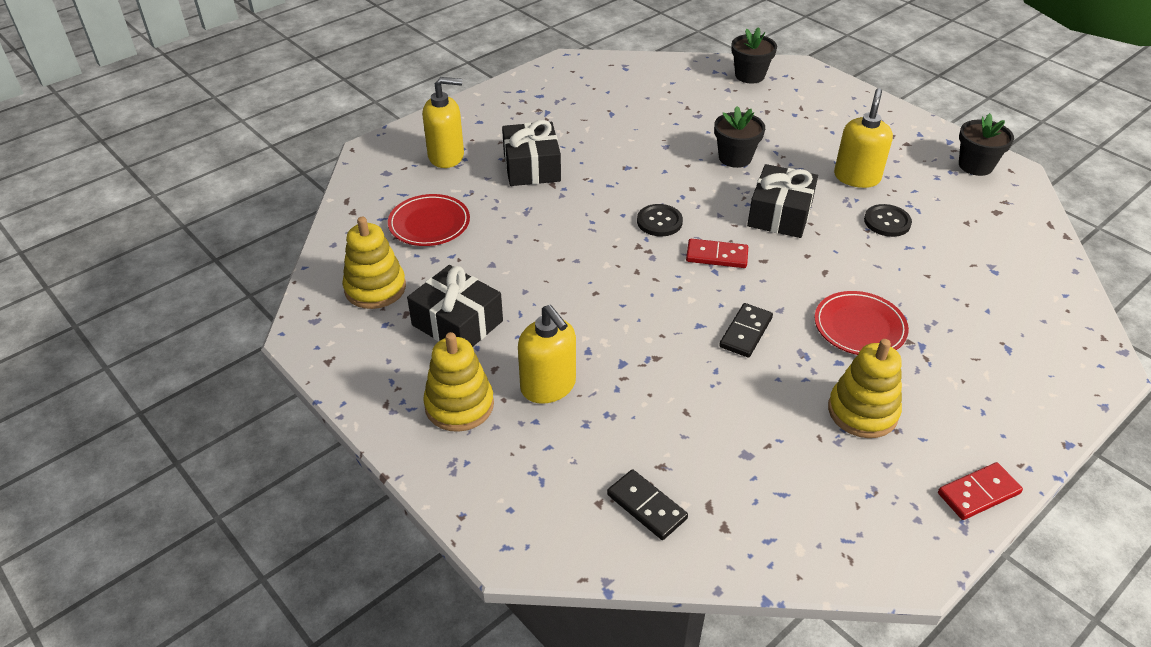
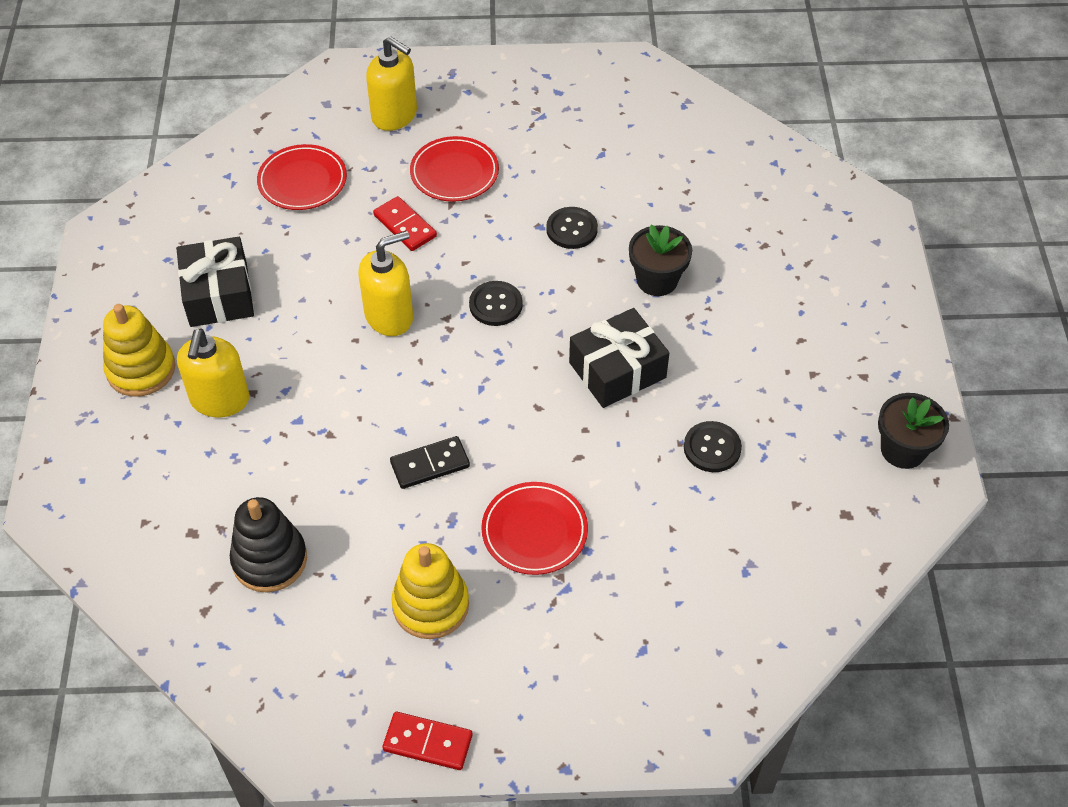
camera: 40 degrees right, 10 degrees up
(375, 288) = (195, 219): yellow stacking toy -> none
(532, 167) = (454, 173): black gift -> red plate
(646, 506) = (171, 551): black domino -> none
(648, 158) = (572, 229): none -> black button
(716, 256) = (501, 374): red domino -> red domino (405, 226)
(723, 461) = (269, 560): none -> black stacking toy
(749, 75) = (805, 190): black flower pot -> none
(856, 177) = (751, 380): yellow soap dispenser -> yellow soap dispenser (389, 316)

